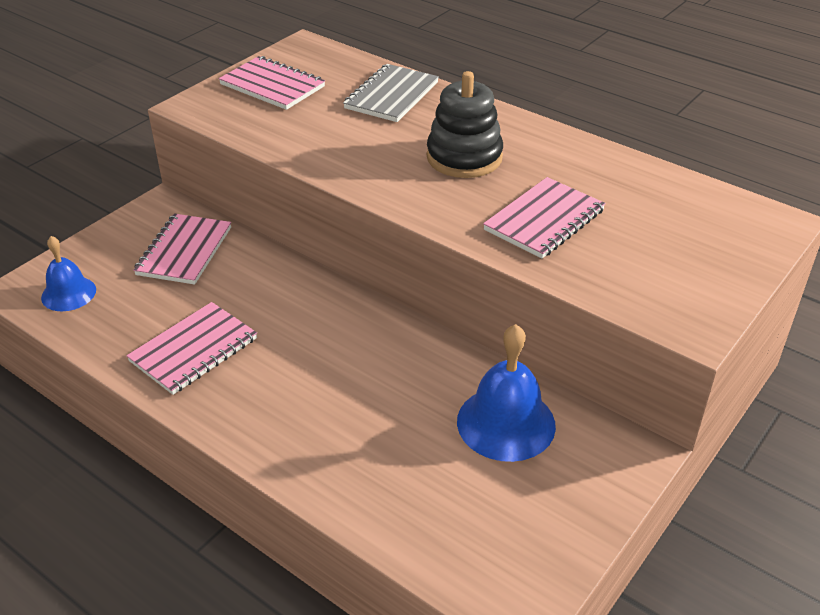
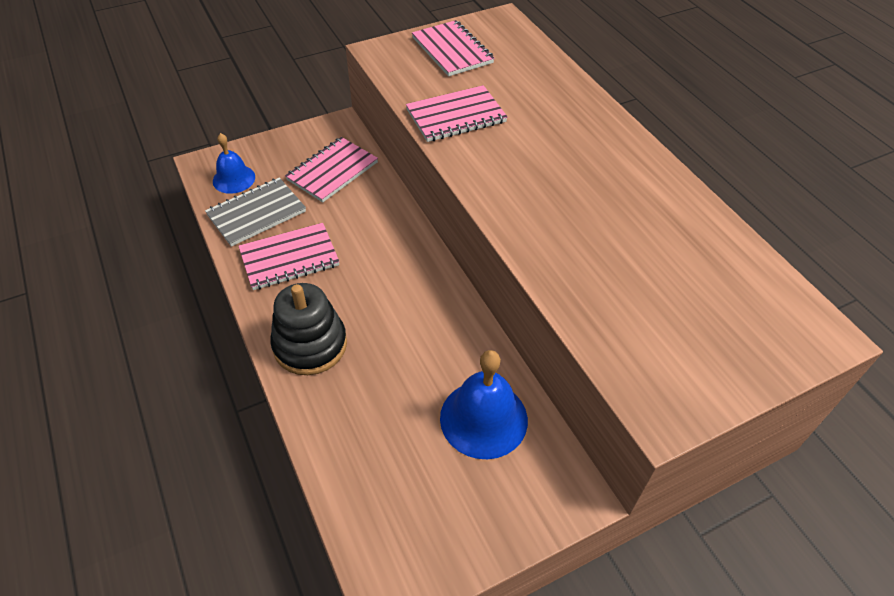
camera: 25 degrees right, 10 degrees up
(392, 96) = (543, 88): grey notebook -> grey notebook (256, 213)
(464, 157) = (566, 167): black stacking toy -> black stacking toy (310, 345)
(544, 220) = (596, 253): pink notebook -> pink notebook (456, 116)

